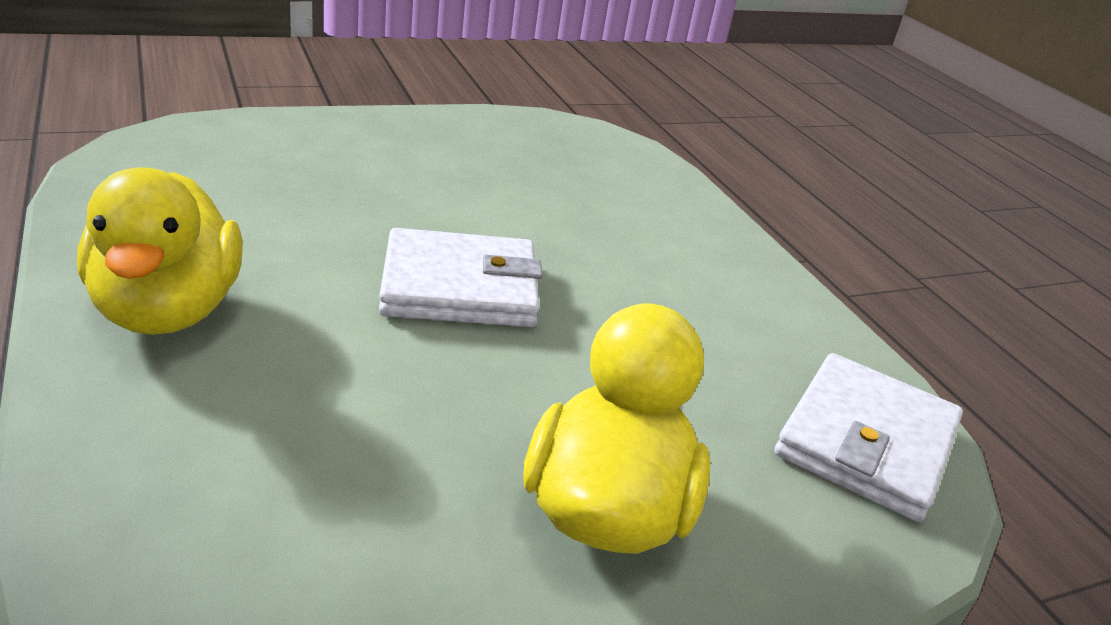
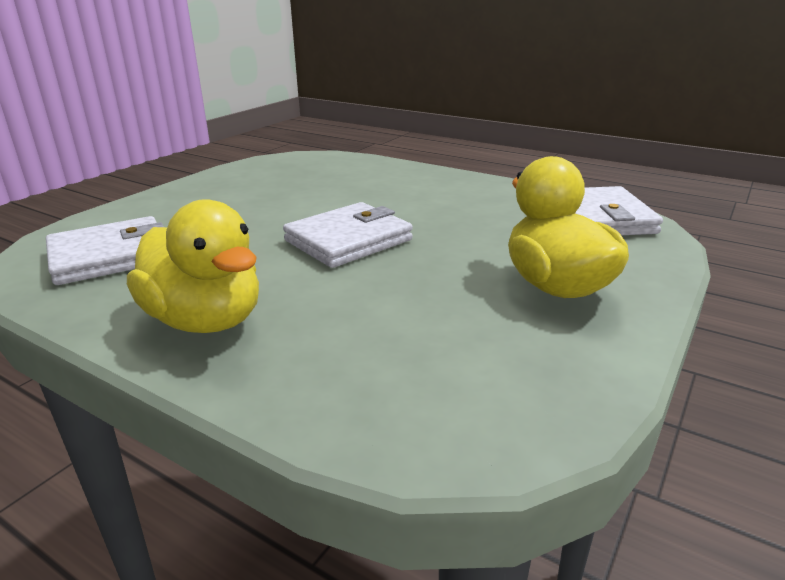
camera: 30 degrees left, 5 degrees down
(204, 179) = (110, 256): none -> white wallet

